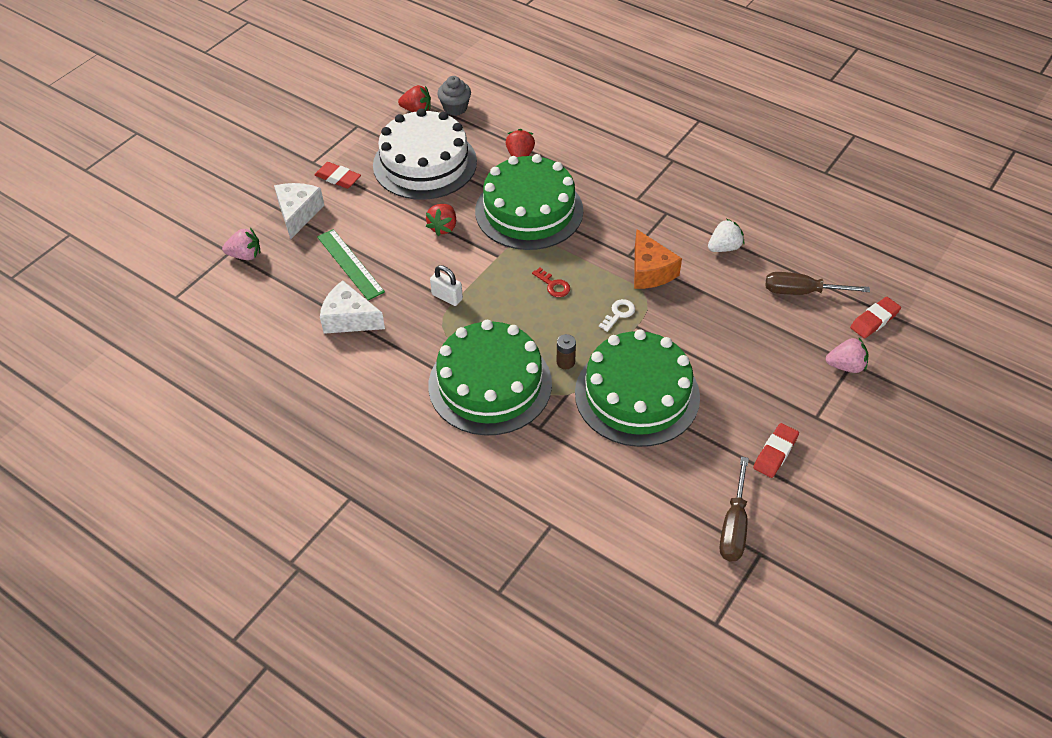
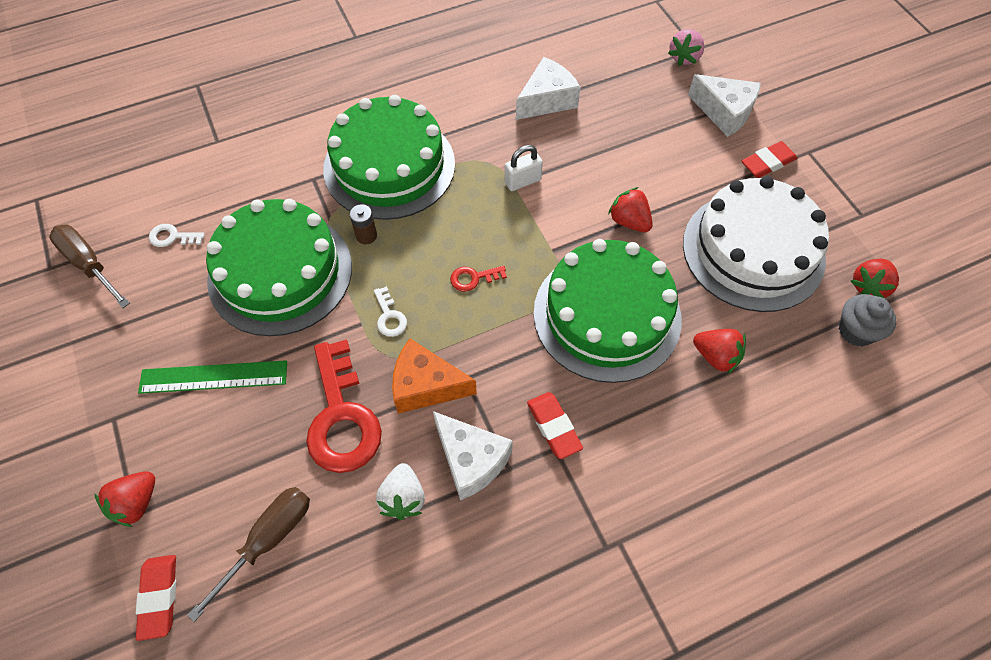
camera: 120 degrees right, 10 degrees up
(350, 264) = (622, 126): green ruler -> green ruler (214, 377)
(665, 486) = (172, 237): none -> white key
(676, 230) = (471, 460): none -> white cheese
(705, 299) = (342, 417): none -> red key
(775, 453) = (115, 349): red eraser -> red eraser (553, 427)
(845, 366) = (136, 503): pink strawberry -> red strawberry

